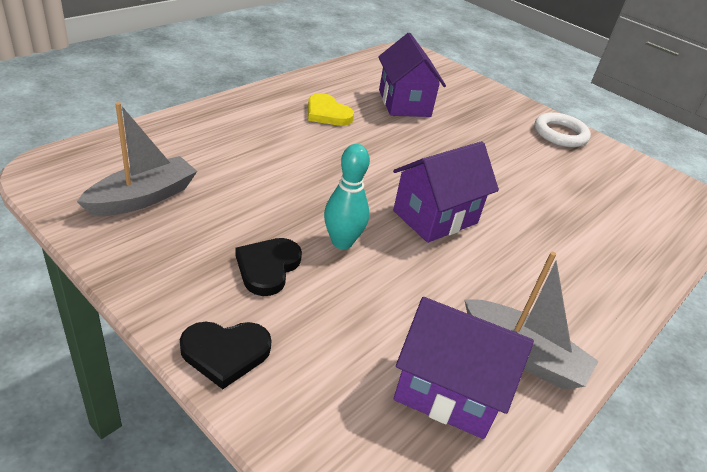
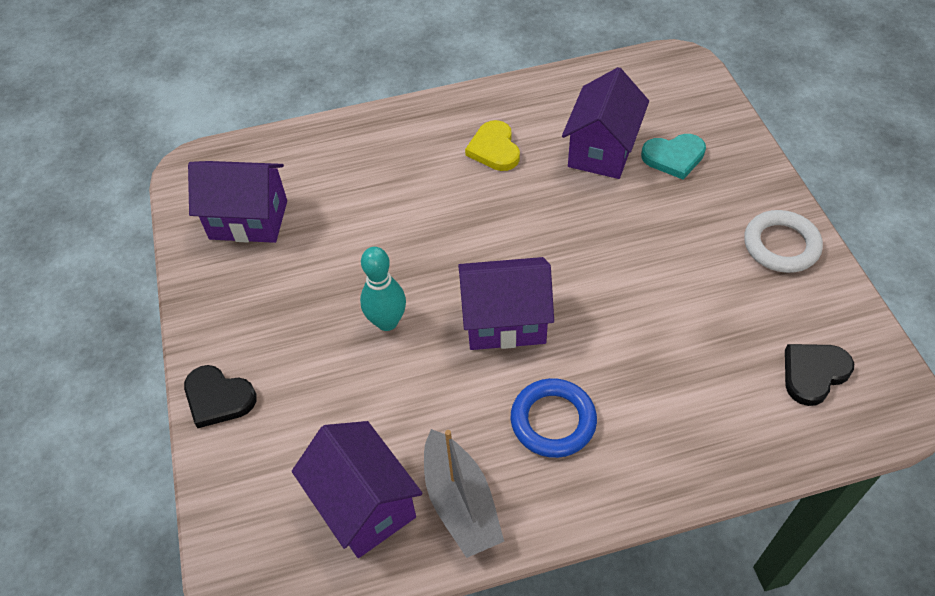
camera: 40 degrees right, 15 degrees up
(143, 198) = (248, 220): grey boat -> purple house
(268, 267) = (302, 328): black heart -> black heart (813, 373)
(453, 100) = (674, 157): none -> turquoise heart
(531, 272) = (553, 421): none -> blue ring

